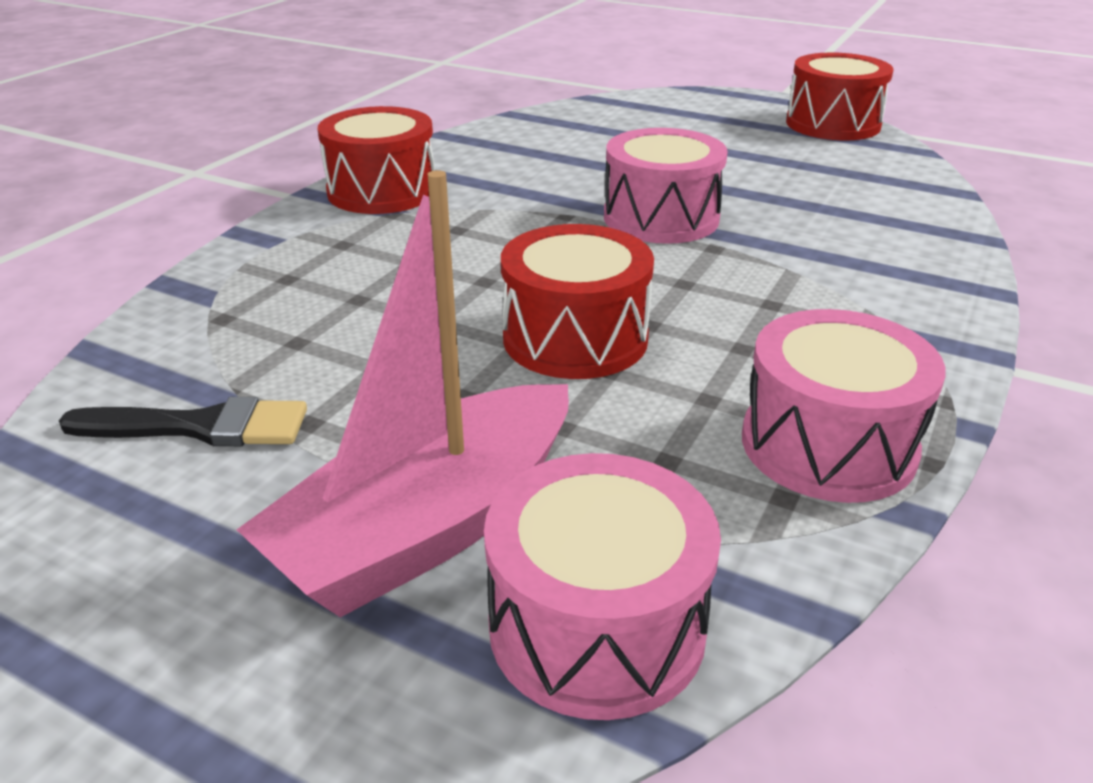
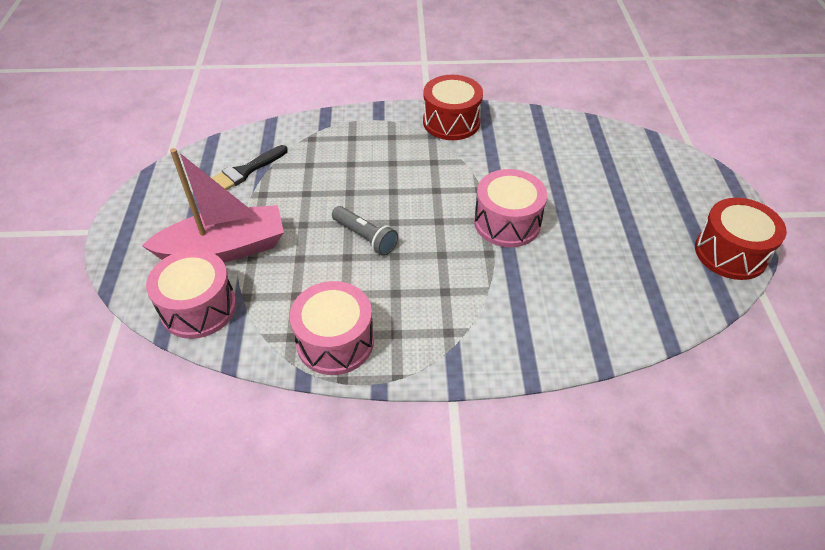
camera: 60 degrees right, 15 degrees up
(200, 427) = (245, 171): black brush -> black brush turned 75 degrees clockwise
(428, 527) = (224, 249): pink boat -> pink boat turned 150 degrees clockwise
(575, 338) = (365, 237): red drum -> grey flashlight

